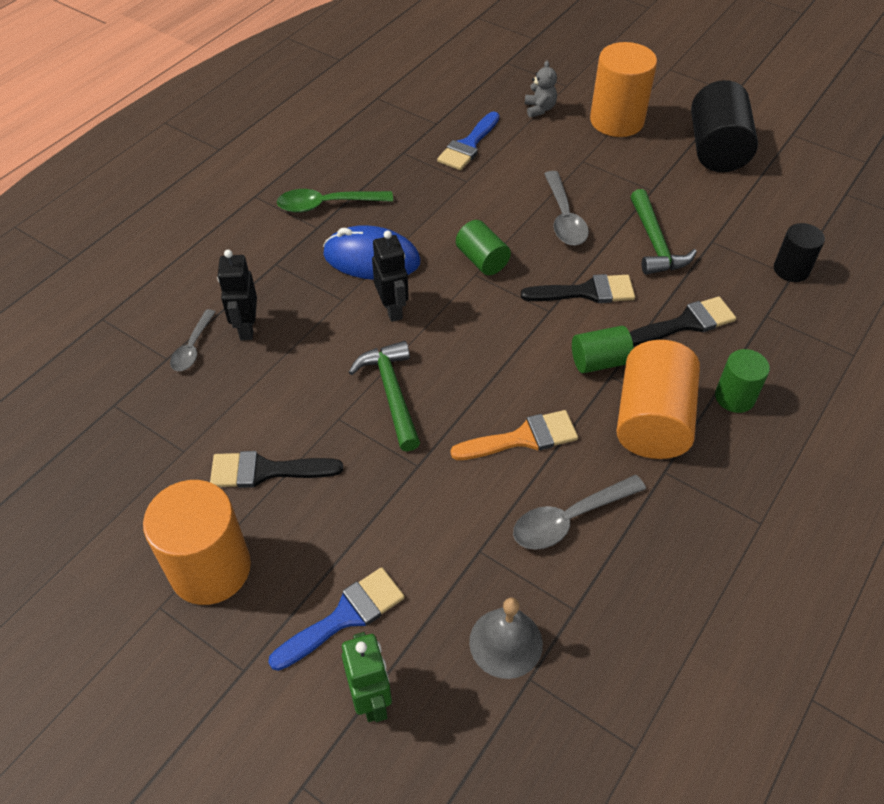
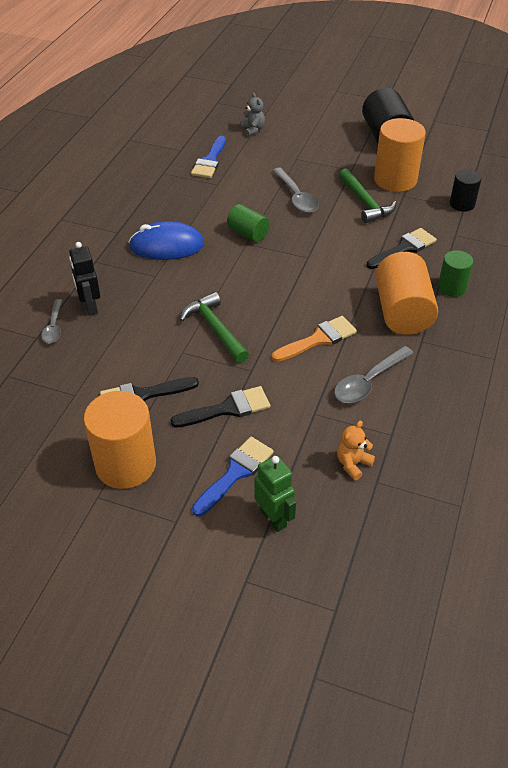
camera: 15 degrees left, 5 degrees down
(327, 205) = (119, 216): green spoon -> none
(393, 309) = (195, 276): black robot -> none
(506, 642) = (353, 464): grey bell -> orange teddy bear
(586, 292) = (329, 241): black brush -> black brush (228, 408)
(599, 362) = (354, 282): green cylinder -> none
(616, 121) = (311, 129): orange cylinder -> orange cylinder (395, 180)

